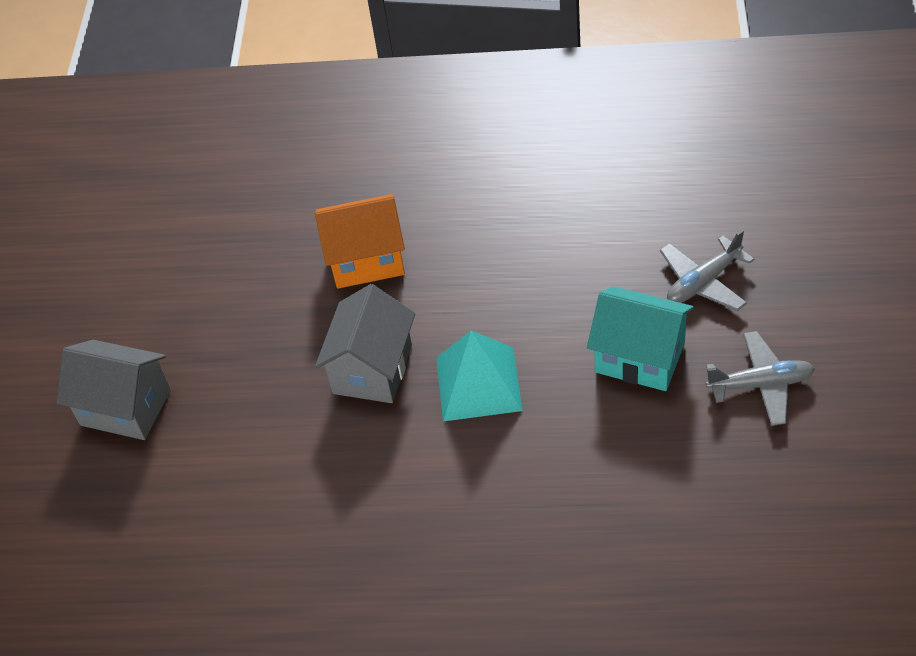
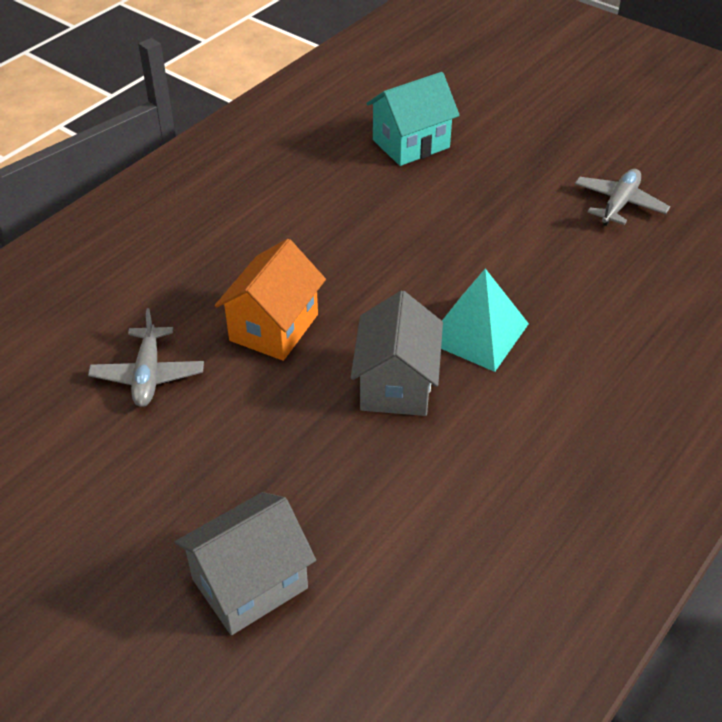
camera: 60 degrees left, 5 degrees down
(372, 369) = (396, 384): grey house -> grey house turned 45 degrees clockwise
(640, 357) = (539, 241): turquoise house -> turquoise house (411, 144)
(703, 282) = (503, 179): grey plane -> grey plane (148, 375)

